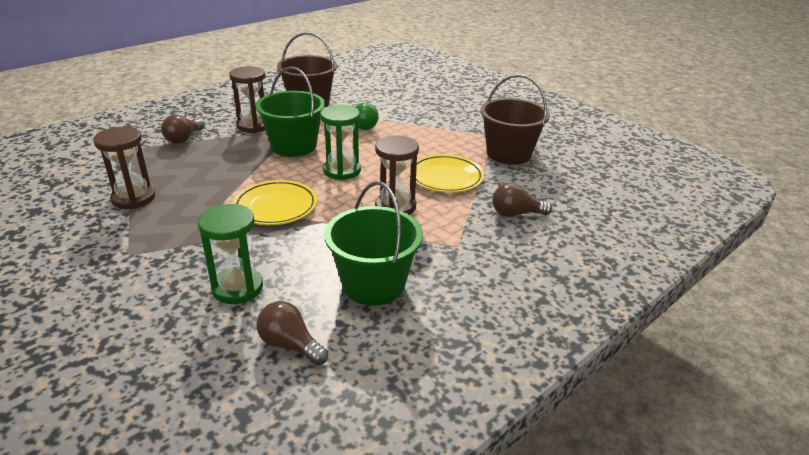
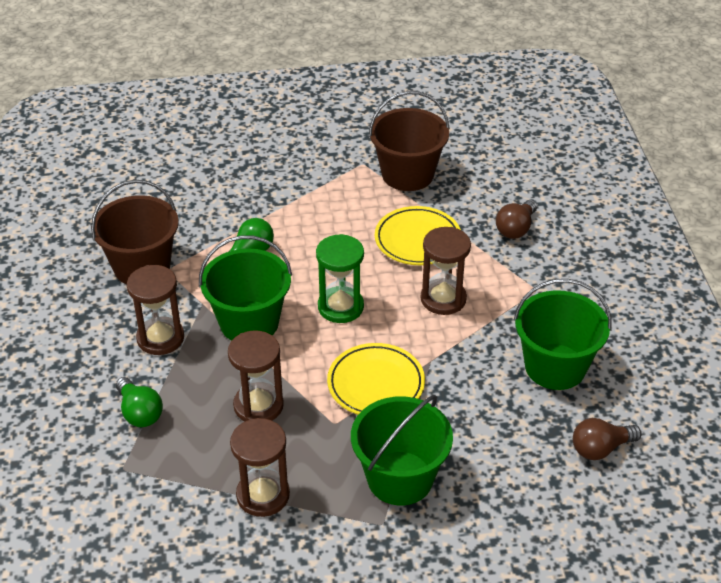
camera: 55 degrees left, 10 degrees up
(183, 247) = (400, 478): none -> green bucket
(184, 139) = (139, 412): brown light bulb -> green light bulb
(219, 172) = (258, 405): none -> brown hourglass
(237, 288) = (499, 457): green hourglass -> none

